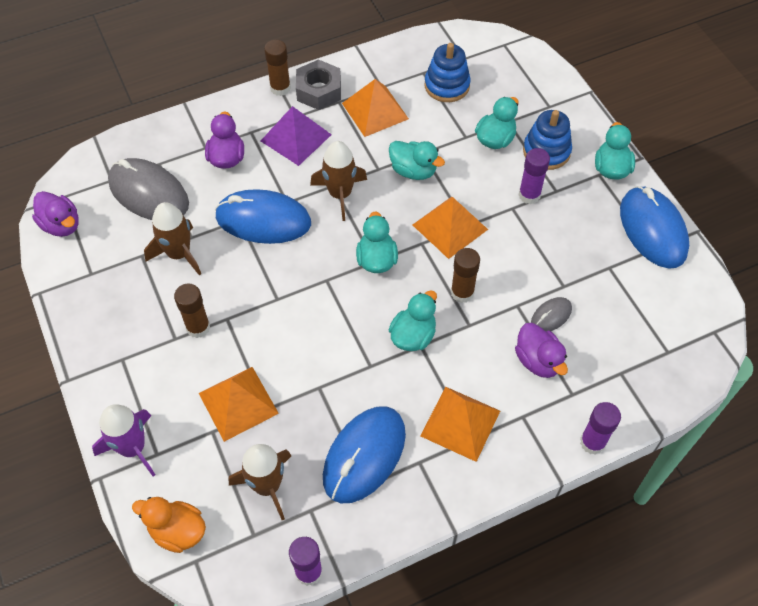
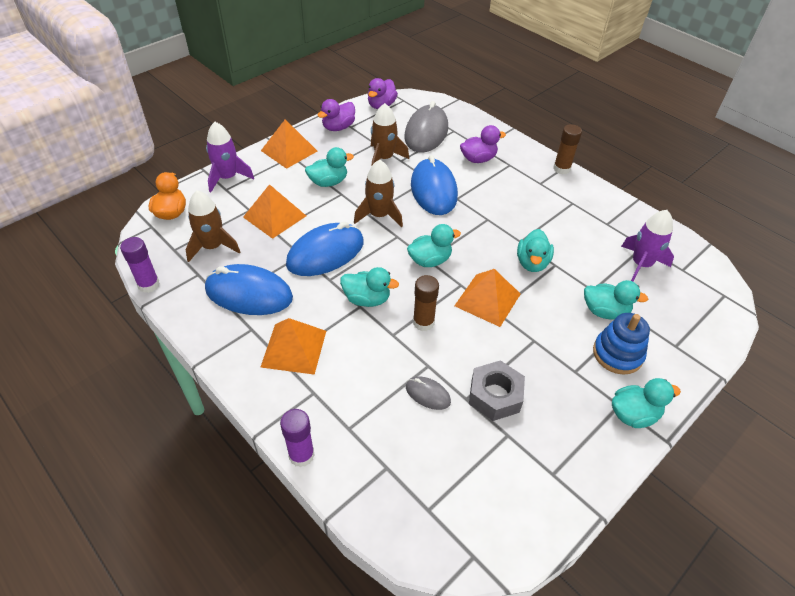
camera: 70 degrees right, 10 degrees down
(198, 327) = (328, 182): brown glue stick -> turquoise duck
(296, 137) = (520, 188): purple pyramid -> none
(319, 91) = (574, 189): grey nut -> grey nut (495, 395)
(340, 194) = (481, 225): brown rocket -> brown rocket (379, 215)
(375, 111) = (578, 225): orange pyramid -> orange pyramid (289, 150)
(447, 85) = (641, 264): blue stacking toy -> purple rocket
(529, 195) = (556, 350): purple glue stick -> none
(538, 361) = (375, 393): purple duck -> purple duck (338, 127)
(652, 230) = (577, 469): blue mouse -> blue mouse (325, 253)

